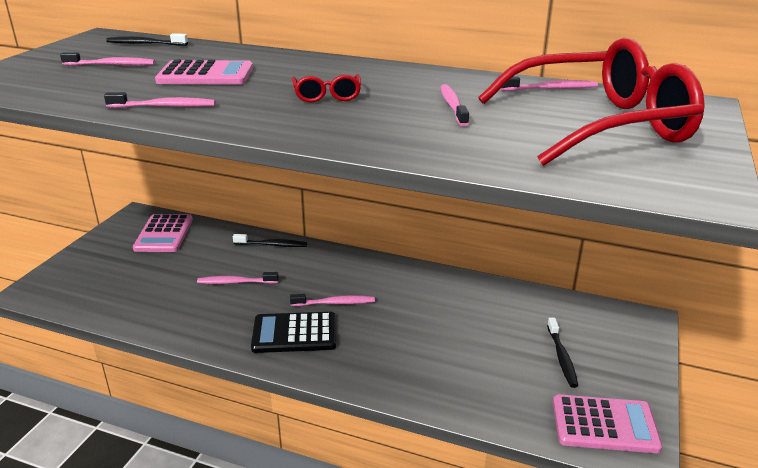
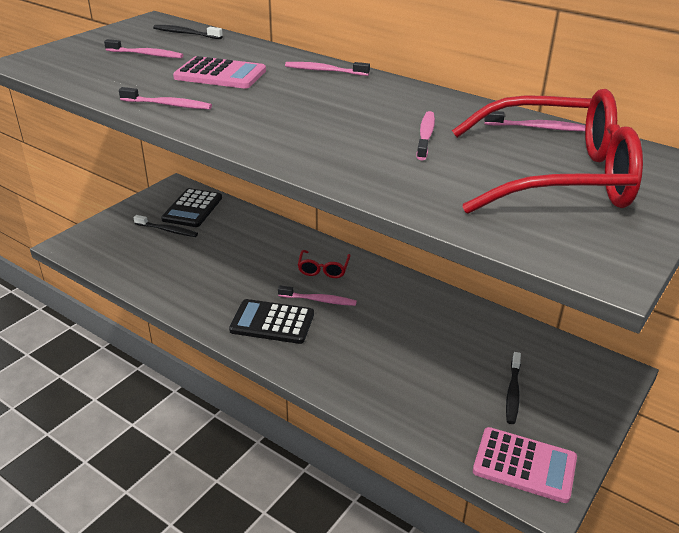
camera: 15 degrees right, 5 degrees up
(164, 234) = (192, 208): pink calculator -> black calculator
(236, 282) = (239, 265): pink toothbrush -> pink toothbrush (325, 71)
(272, 245) = (283, 234): black toothbrush -> black toothbrush (167, 230)
(327, 96) = (315, 110): red glasses -> red glasses (323, 269)

